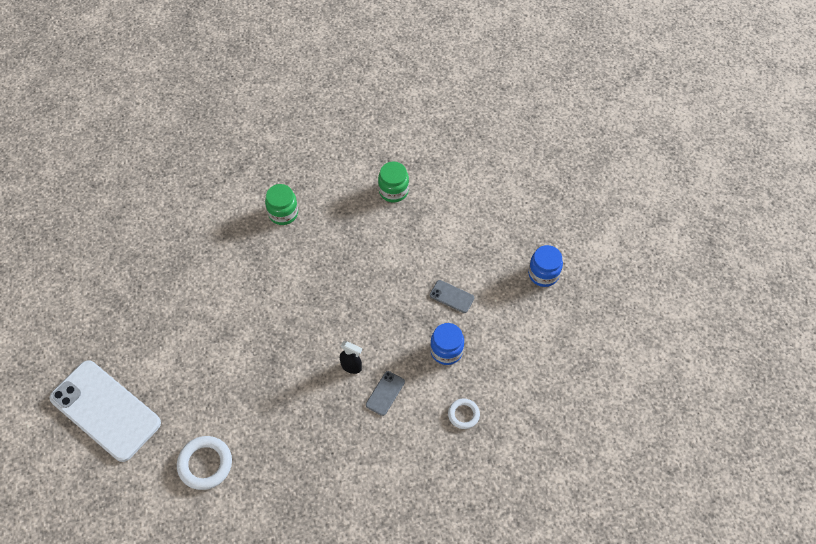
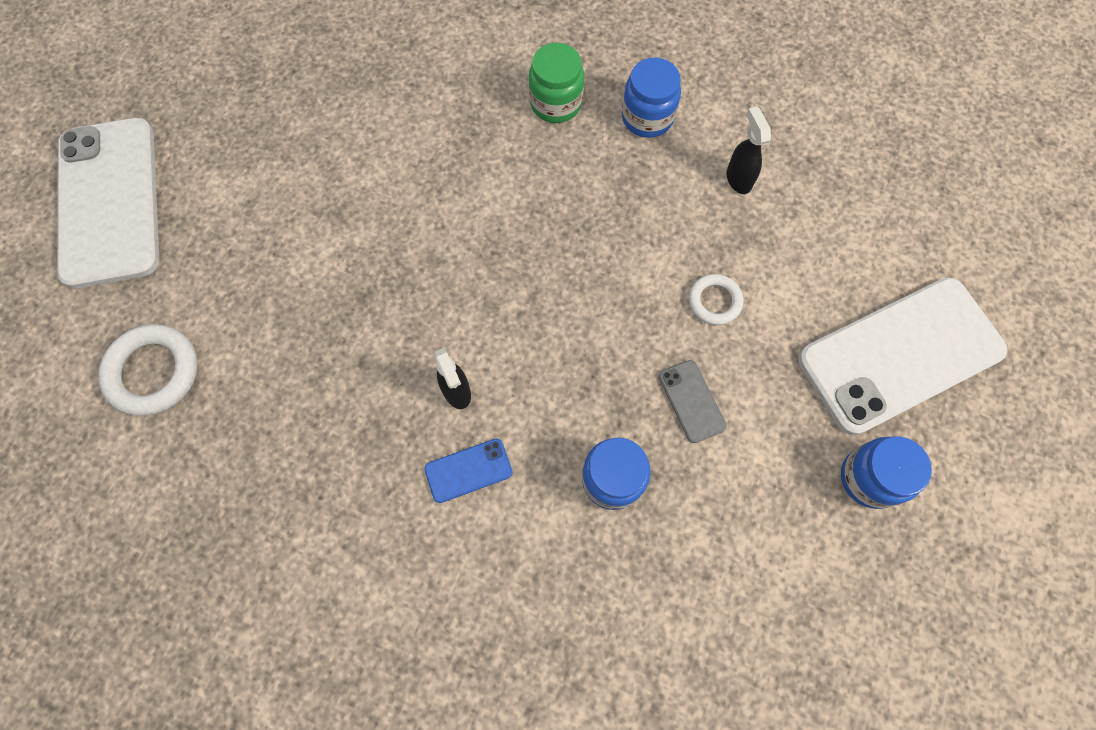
camera: 40 degrees right, 10 degrees up
(330, 191) = (647, 117): none -> blue jar
(385, 393) = (468, 470): grey phone -> blue phone
(393, 191) = (738, 179): green jar -> black spray bottle
(463, 414) = (553, 602): white ring -> white ring (714, 301)
(517, 217) = (900, 355): none -> white phone

